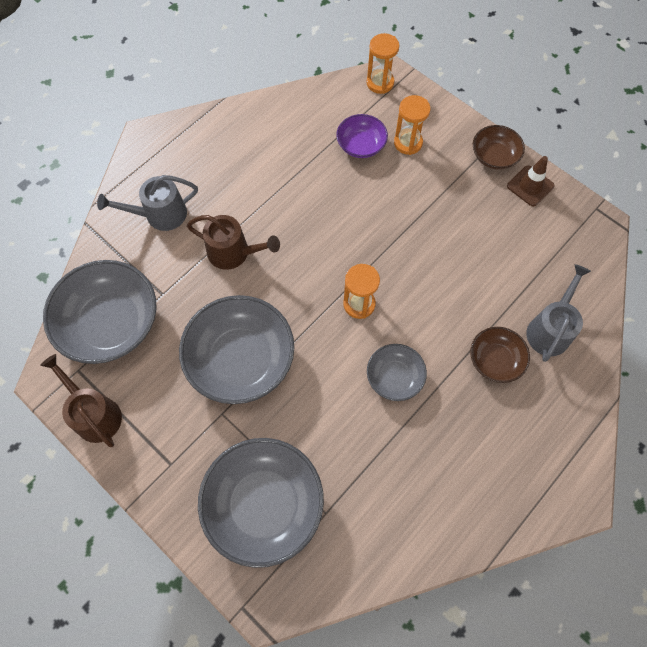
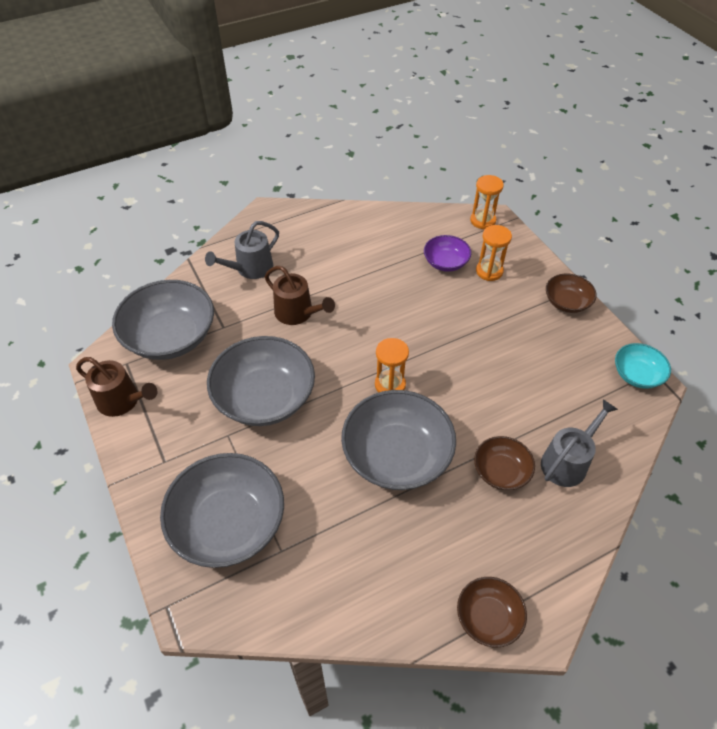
camera: 20 degrees right, 15 degrees down
(94, 414) = (122, 401): brown watering can -> brown watering can turned 135 degrees clockwise
(160, 214) = (250, 268): grey watering can -> grey watering can turned 45 degrees counterclockwise
(394, 377) = (397, 455): grey bowl -> grey bowl, size x1.89
(530, 186) = (593, 335): brown traffic cone -> none
(533, 505) = (488, 617): none -> brown bowl
(582, 217) = (637, 375): none -> turquoise bowl

